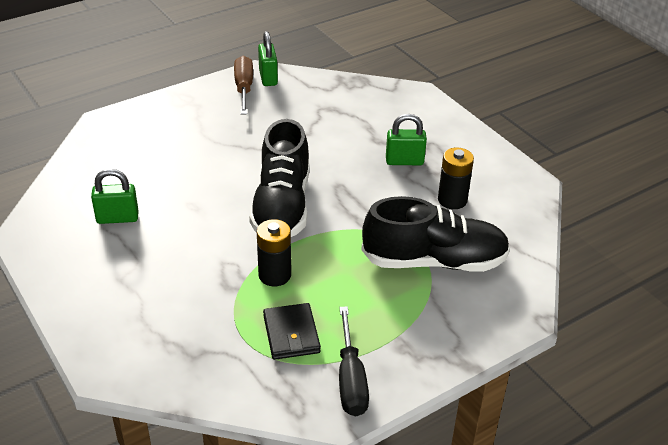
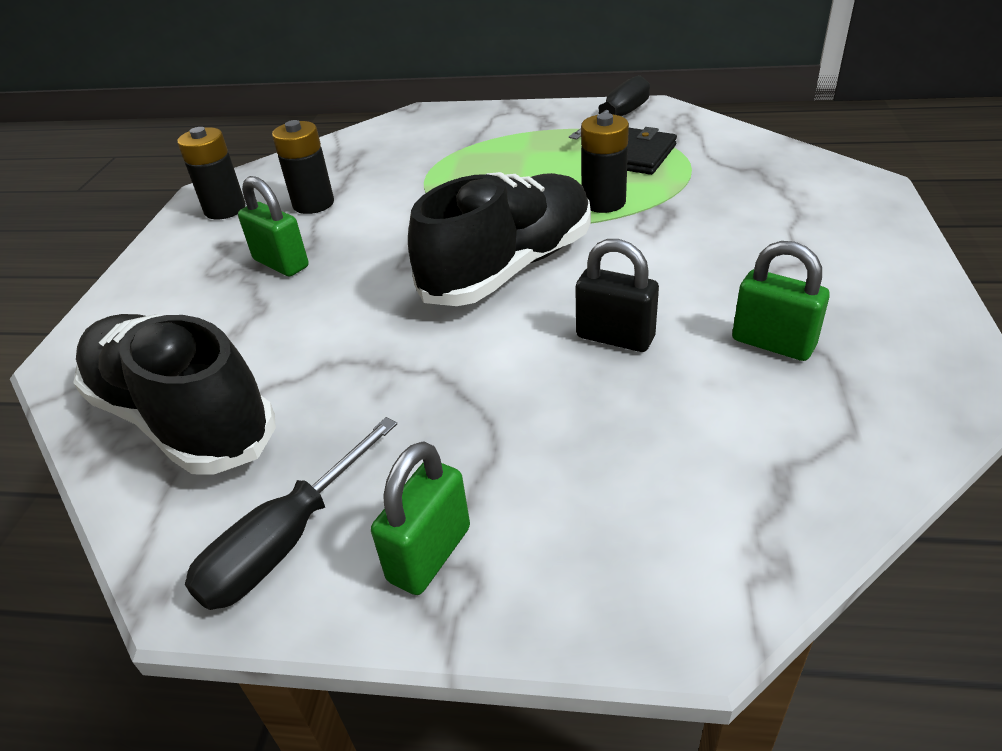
camera: 135 degrees left, 0 degrees up
(193, 192) = (615, 337): none -> black padlock
(244, 88) = (284, 543): brown screwdriver -> black screwdriver
(268, 78) = (202, 547): green padlock -> green padlock (430, 554)
(434, 261) = (426, 163): black shoe -> black shoe (183, 418)
(496, 175) = (225, 209): none -> black battery

